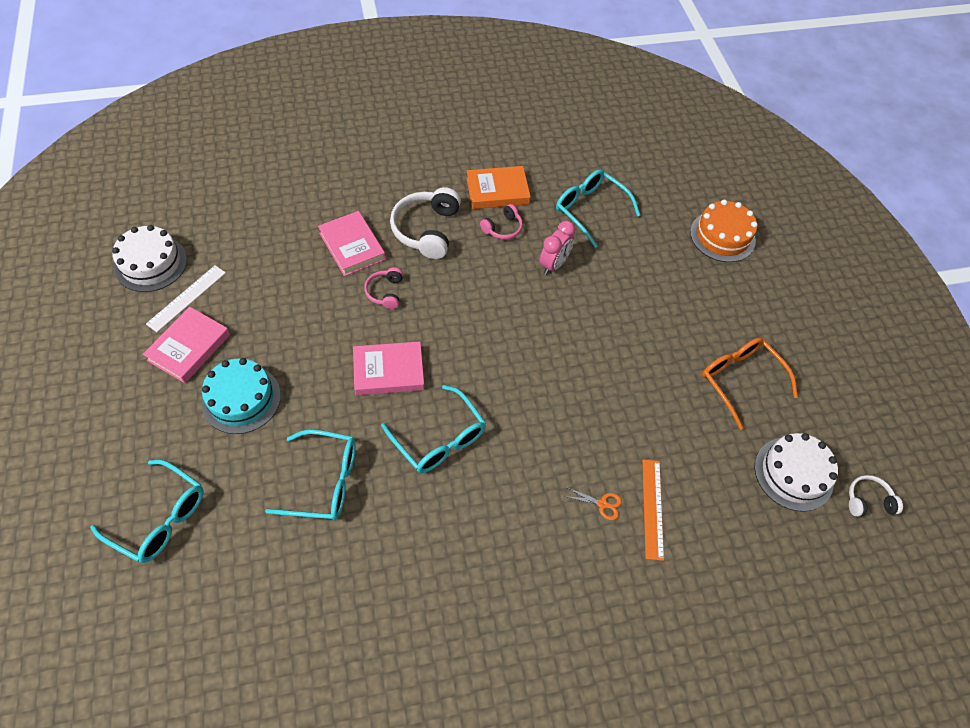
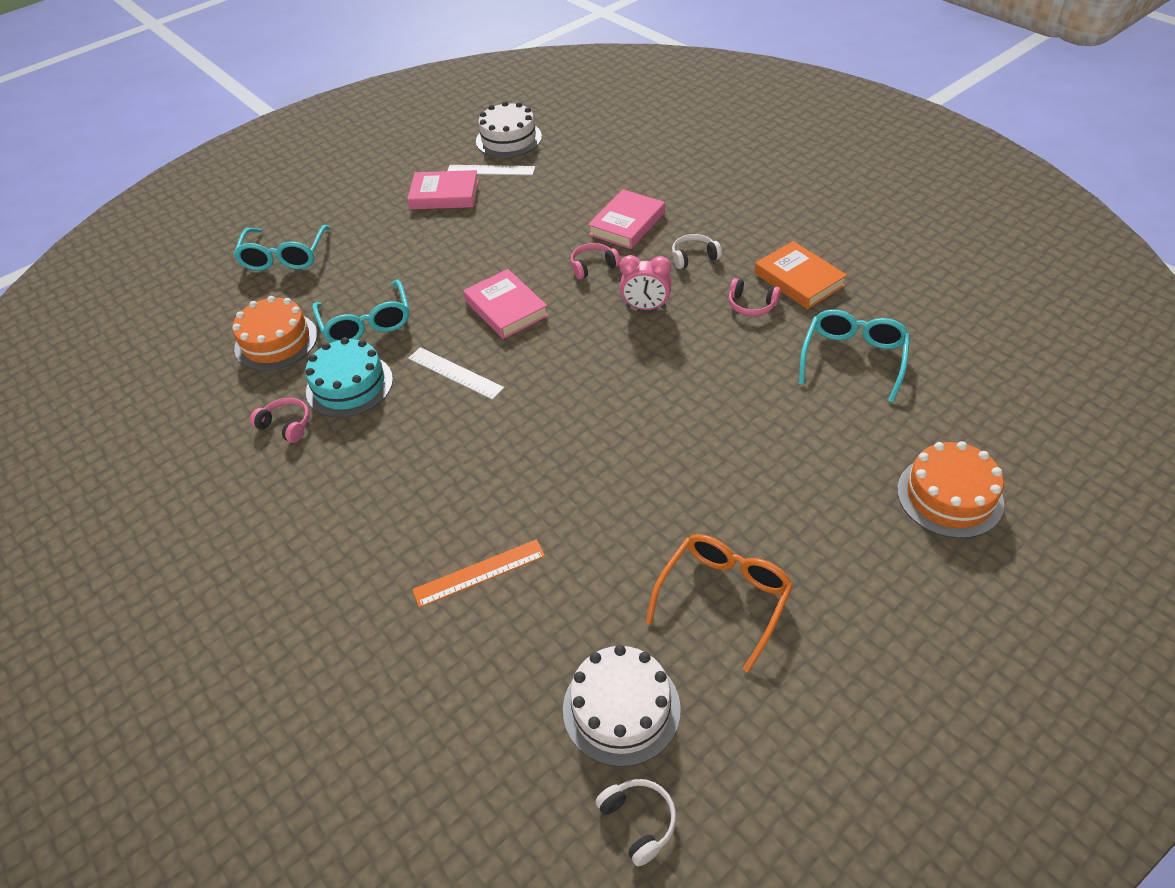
camera: 70 degrees right, 10 degrees down
(241, 399) = (415, 242): turquoise cake -> turquoise cake (349, 385)
(289, 567) = (276, 341): none -> orange cake
(412, 594) = (286, 425): none -> pink headphones
(427, 230) = (694, 257): white headphones -> white headphones, size x0.54
(439, 439) = (455, 373): turquoise glasses -> white ruler
(554, 264) = (741, 362): pink clock -> pink clock (646, 307)
(603, 504) = (458, 526): orange scissors -> none

